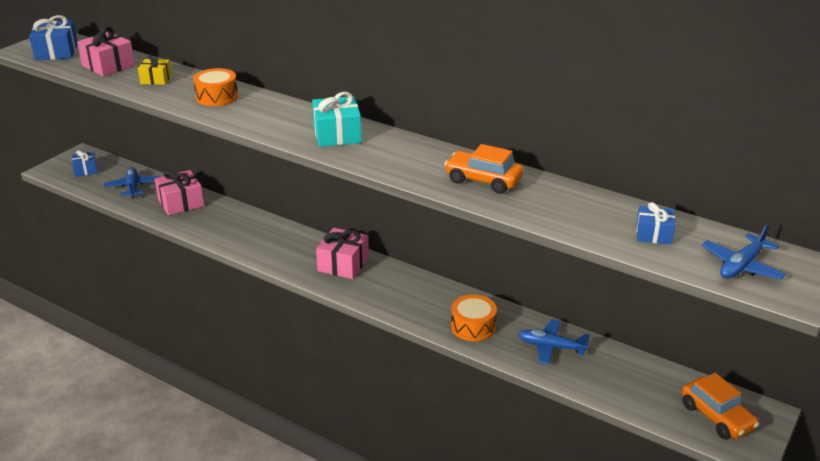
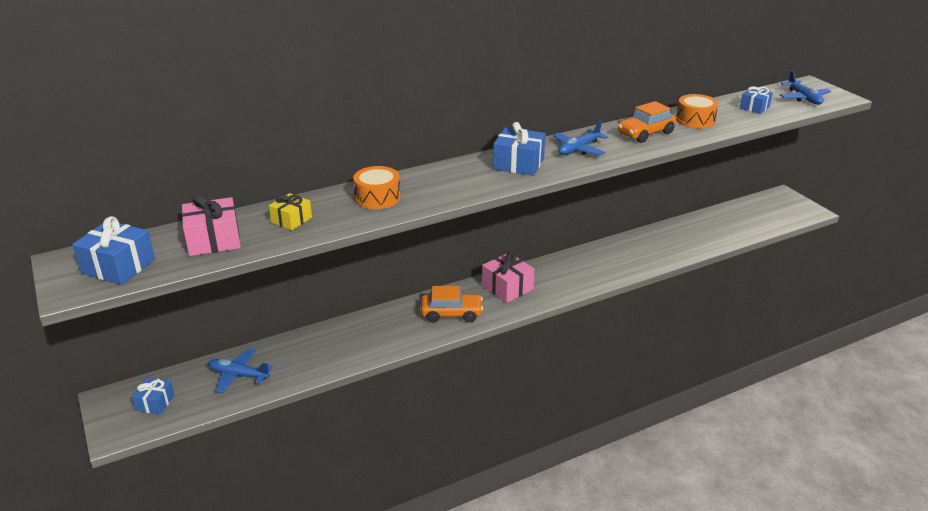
camera: 60 degrees left, 0 degrees up
(181, 203) = (310, 350): pink gift -> none
(337, 134) = (518, 164): turquoise gift -> blue gift
(473, 326) = (636, 257): orange drum -> orange drum (695, 120)
(551, 347) = (679, 237): blue plane -> blue plane (578, 149)
(717, 416) = (779, 209): orange car -> orange car (451, 314)

